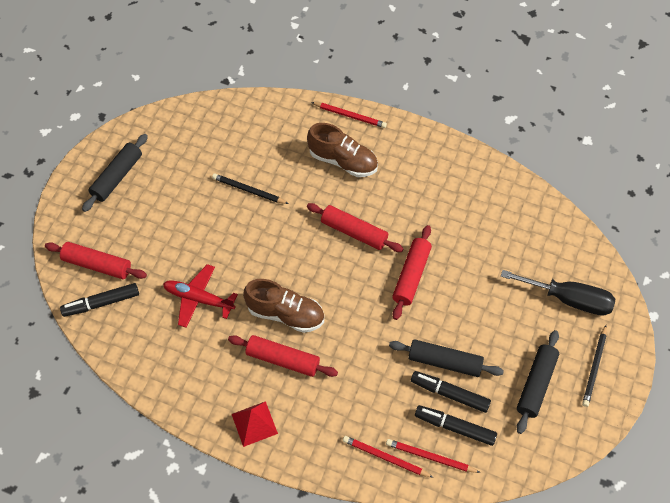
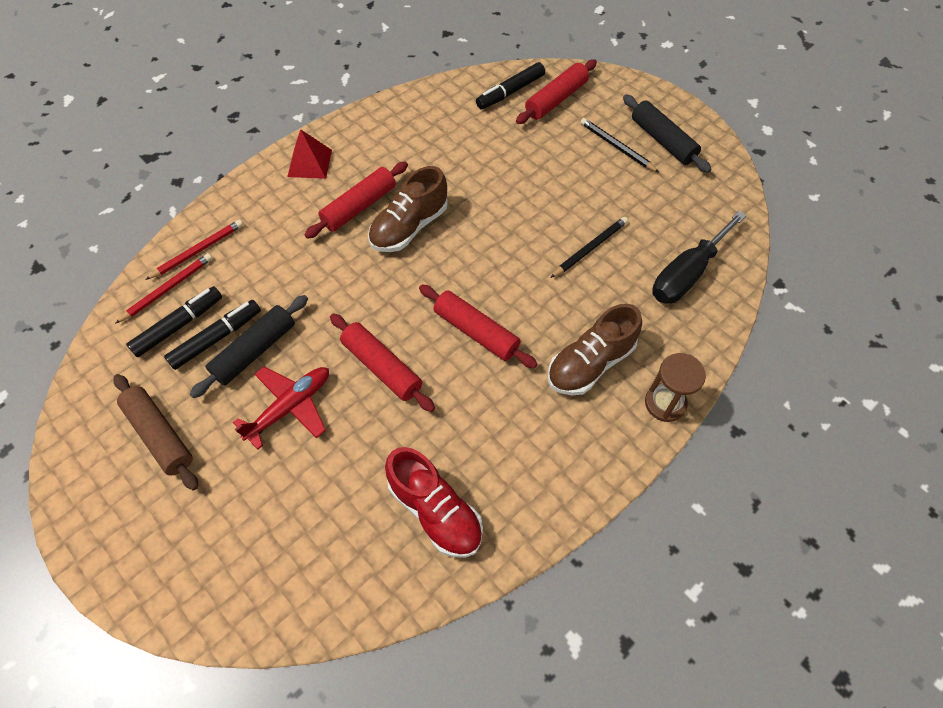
camera: 115 degrees right, 0 degrees up
(101, 303) = (510, 92): black marker -> black marker turned 135 degrees counterclockwise
(198, 299) = (471, 162): red plane -> red plane (290, 407)
(350, 116) = (665, 403): red pencil -> brown hourglass
(354, 232) = (476, 331): red rolling pin -> red rolling pin turned 75 degrees clockwise
(485, 204) = (435, 511): none -> red shoe
(536, 384) = (160, 435): black rolling pin -> brown rolling pin
(569, 299) = (232, 543): black screwdriver -> black screwdriver (687, 274)
(594, 367) = (128, 519): black pencil -> black pencil (617, 147)

